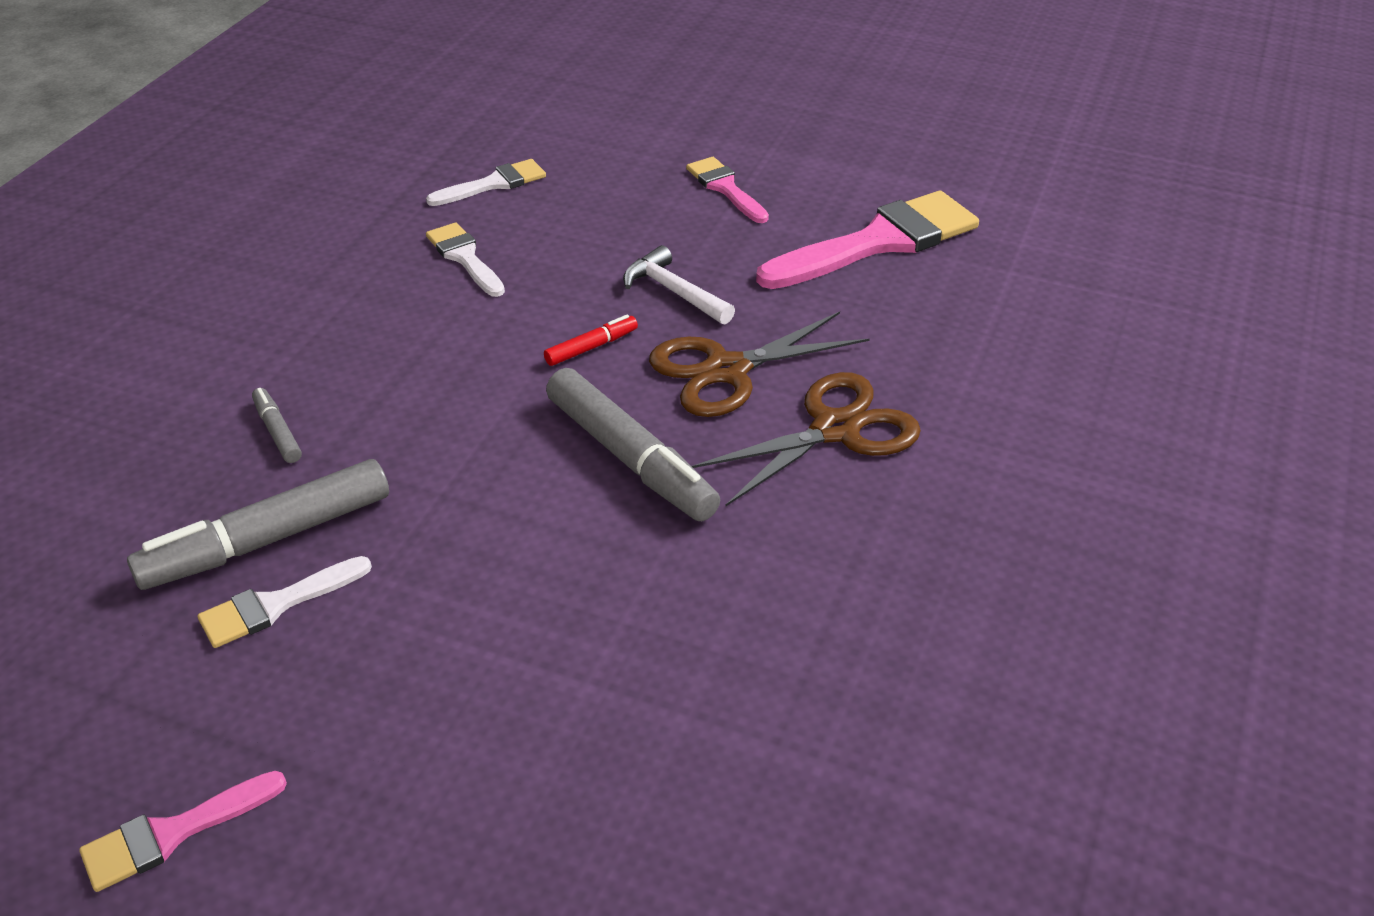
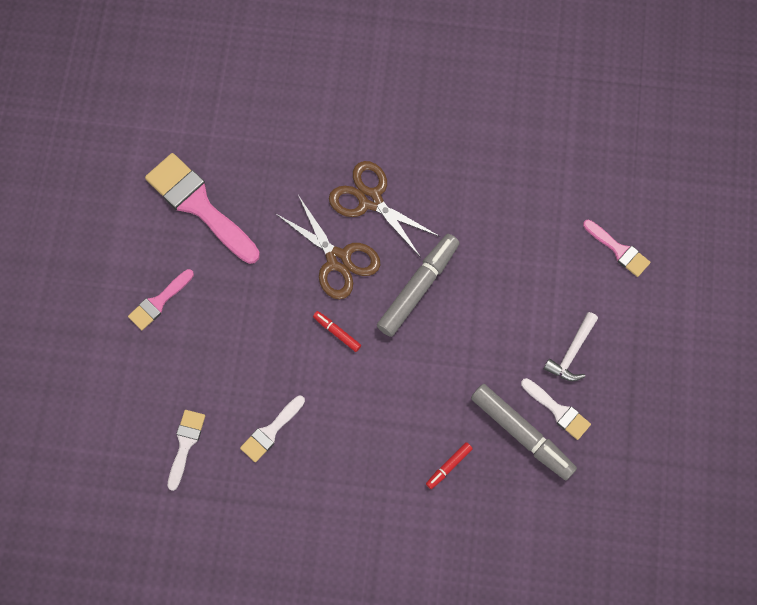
camera: 105 degrees left, 30 degrees up
(173, 833) = (677, 394): pink brush -> pink brush (618, 250)
(277, 432) = (448, 466): grey marker -> red marker
(493, 184) = (185, 444): white brush -> white brush turned 60 degrees clockwise
(674, 291) = (275, 304): white hammer -> white hammer (571, 352)

